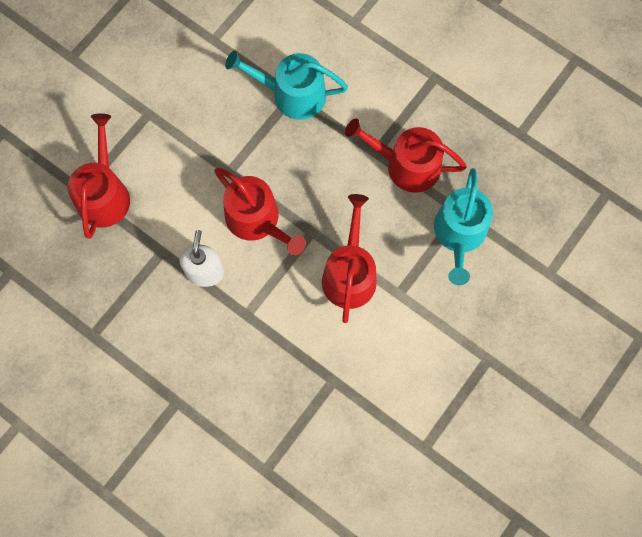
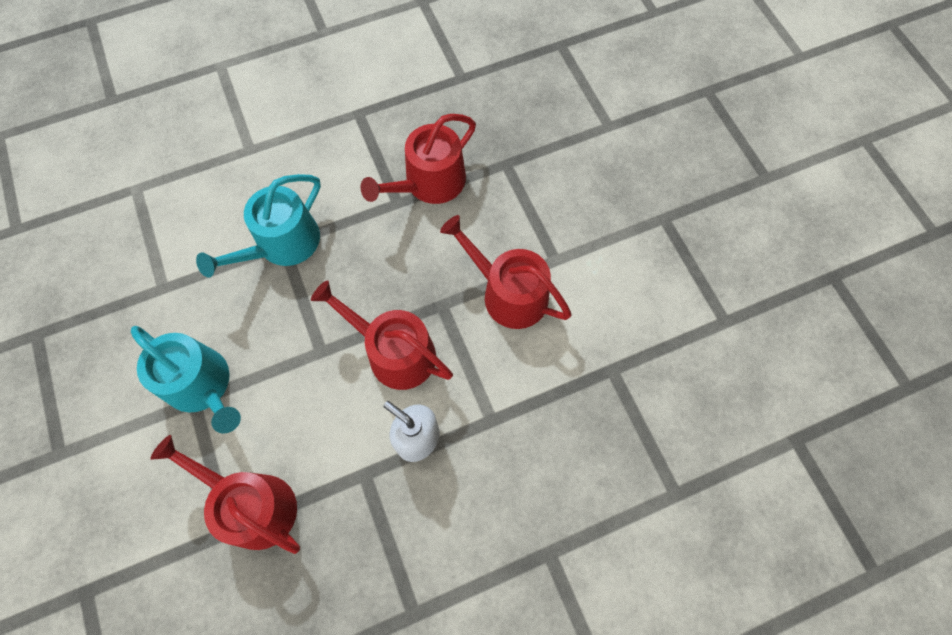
camera: 60 degrees left, 5 degrees down
(257, 220) = (394, 352): red watering can -> red watering can turned 135 degrees counterclockwise
(459, 234) = (527, 176): turquoise watering can -> turquoise watering can (202, 385)

